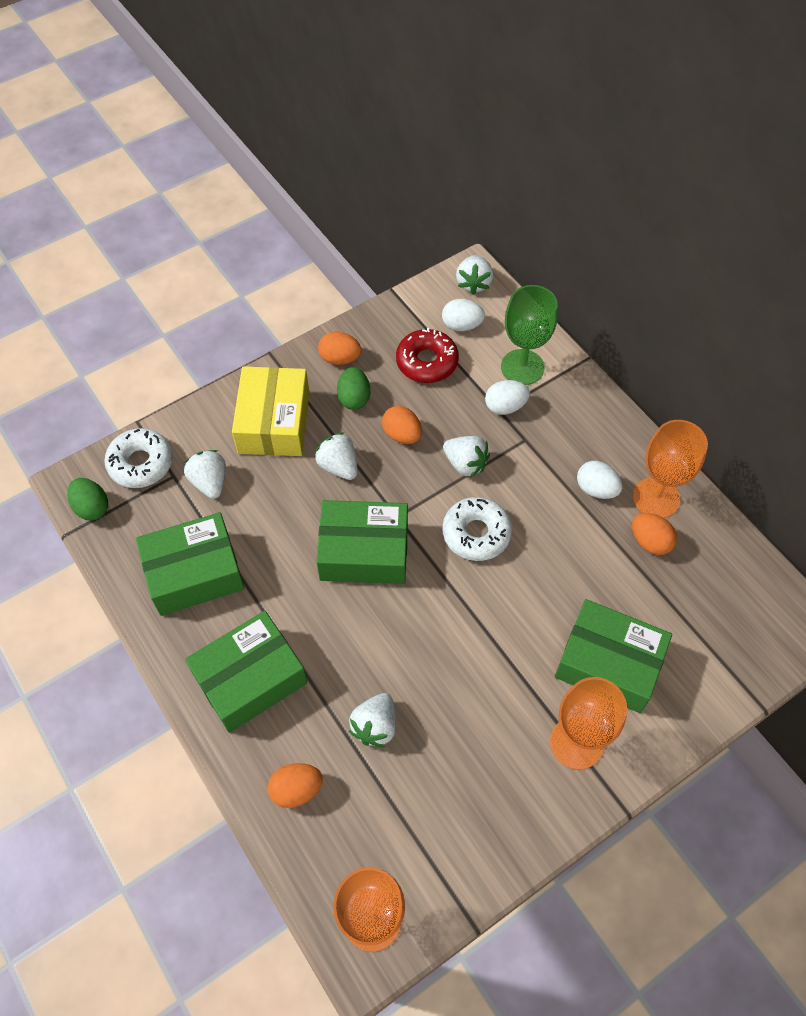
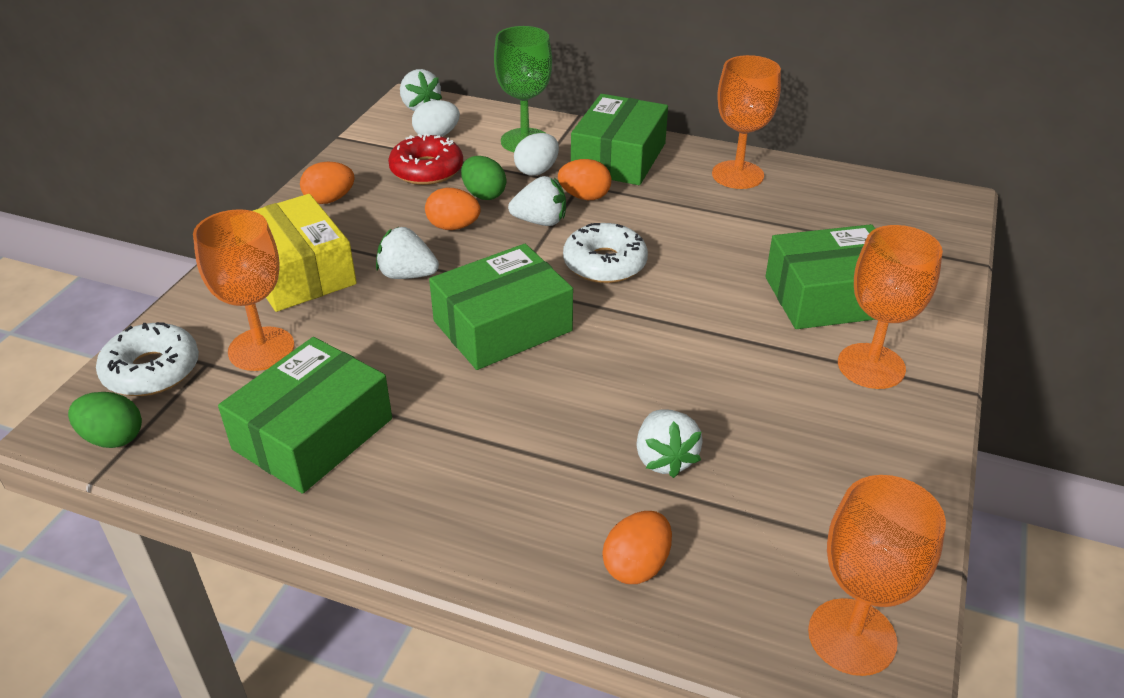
camera: 35 degrees left, 20 degrees down
(210, 482) = (261, 349): white strawberry -> orange goblet
(250, 678) = (476, 494): green box -> green box (618, 157)
(354, 398) = (374, 221): green egg -> green egg (484, 194)
(596, 489) = (681, 190): white egg -> none
(650, 542) = (766, 203): orange egg -> orange egg (584, 197)

